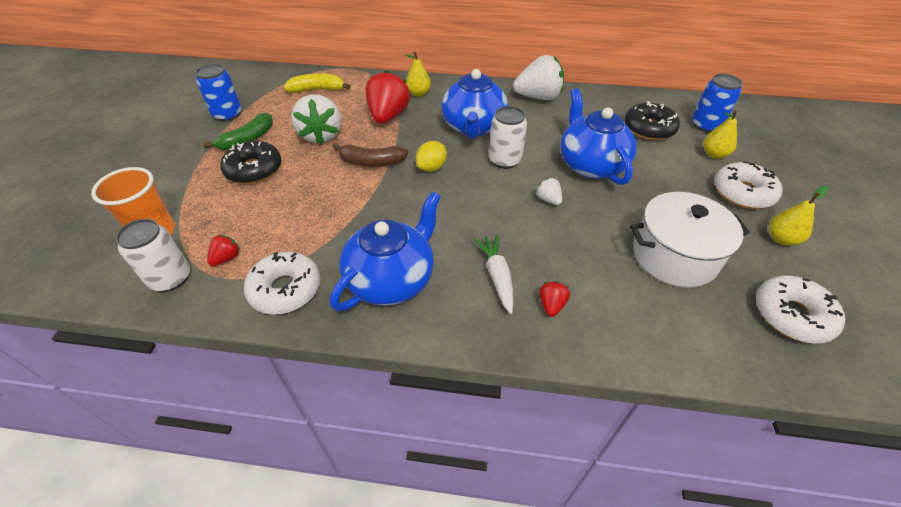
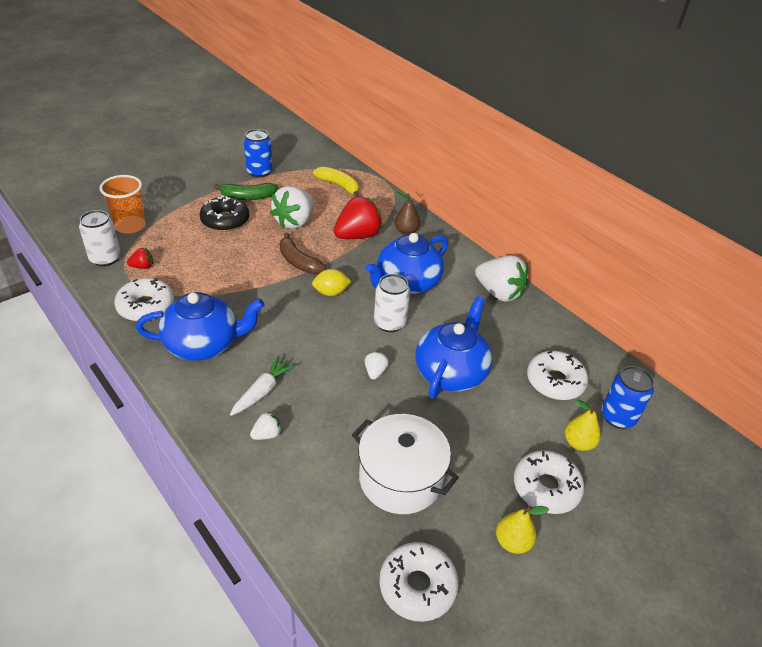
camera: 40 degrees right, 5 degrees down
(418, 93) = (406, 231): yellow pear -> brown pear
(551, 305) = (267, 434): red strawberry -> white strawberry
(649, 128) = (555, 381): black donut -> white donut

